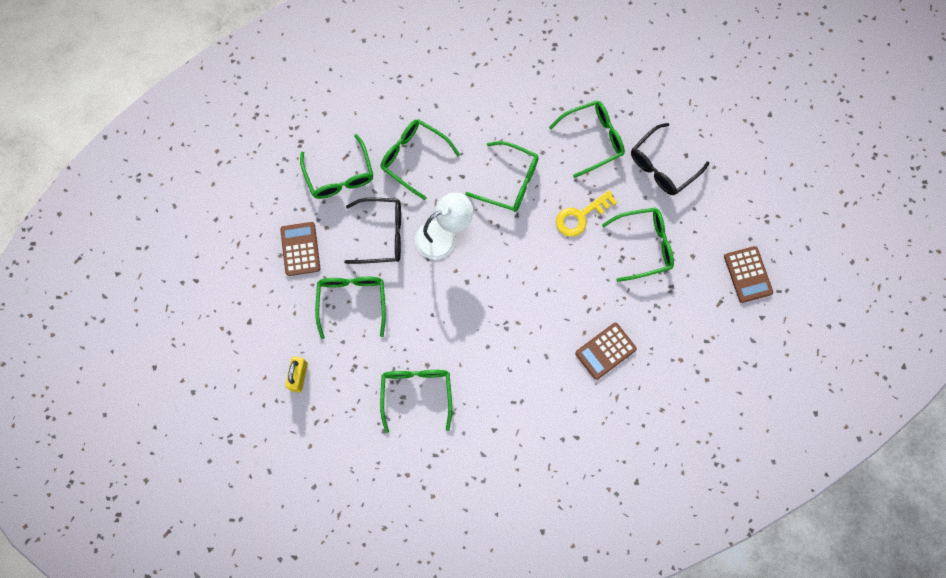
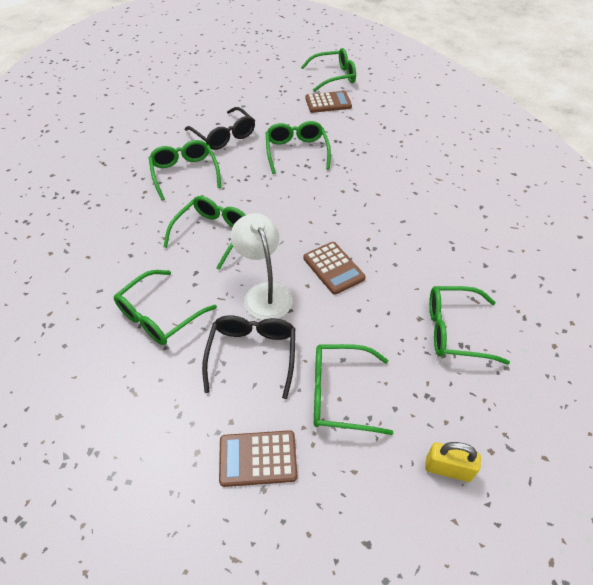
camera: 85 degrees left, 25 degrees down
(339, 175) = (159, 400): green glasses -> green glasses (334, 76)
(580, 216) = (261, 187): yellow key -> none
(605, 351) = (395, 182): brown calculator -> brown calculator (333, 268)

